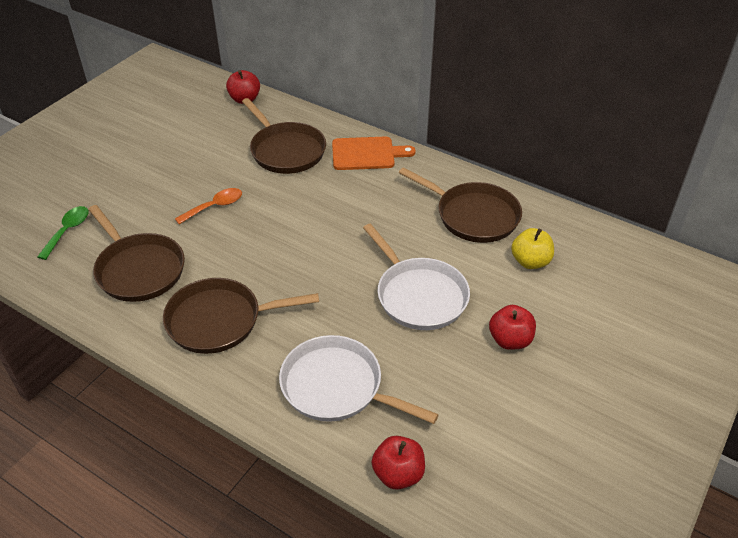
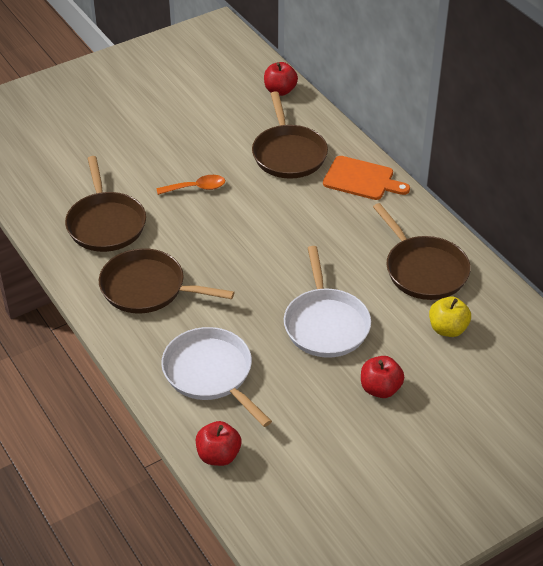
camera: 25 degrees right, 0 degrees up
(68, 231) = (66, 172): green spoon -> none

